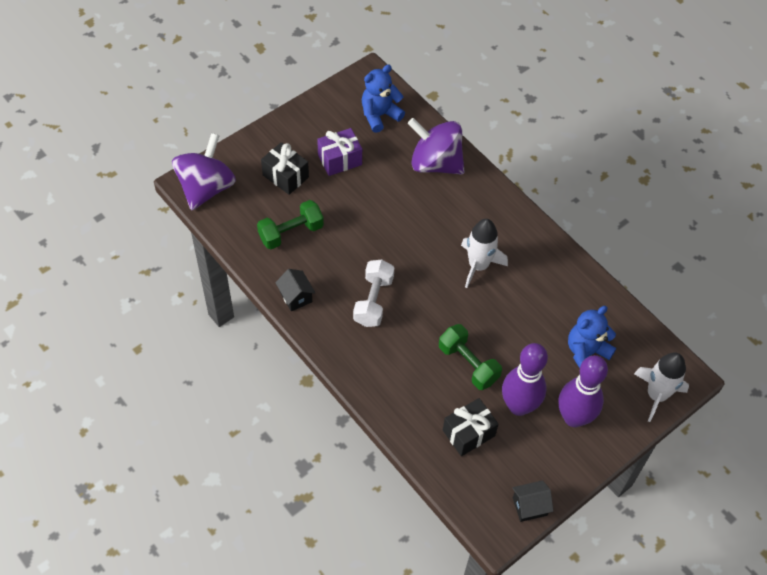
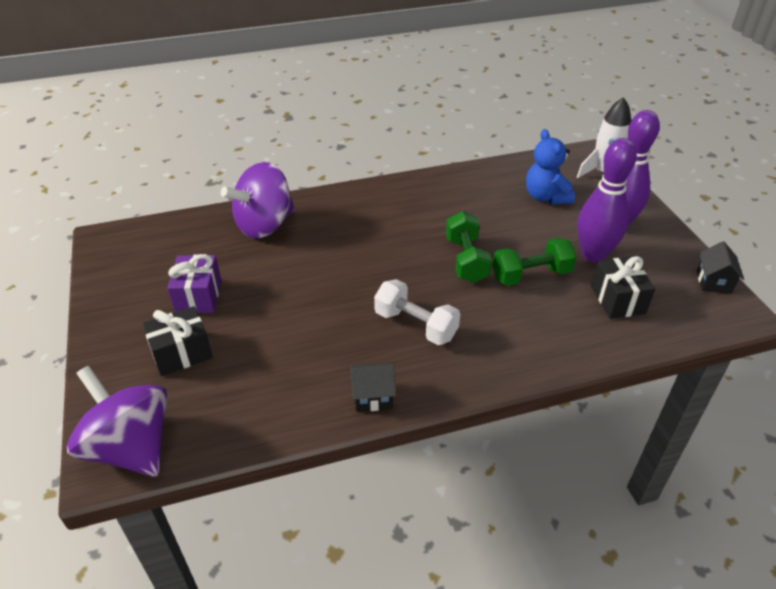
camera: 65 degrees left, 15 degrees down
(291, 233) = (272, 373): green dumbbell -> green dumbbell (466, 260)
(379, 115) = (166, 246): blue teddy bear -> none
(478, 265) = (412, 233): white rocket -> none

